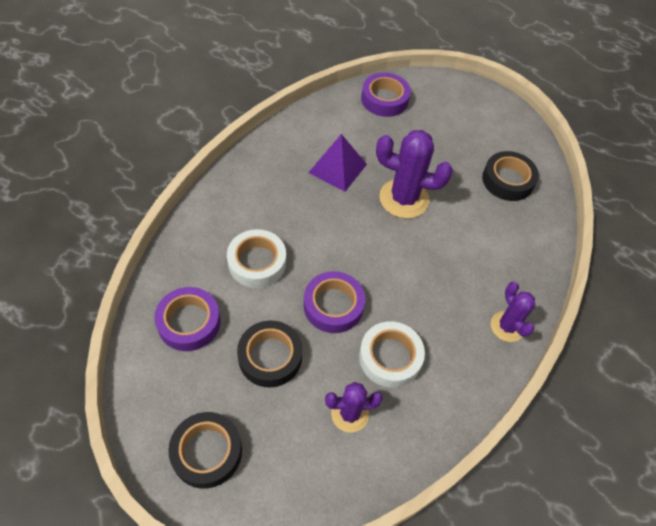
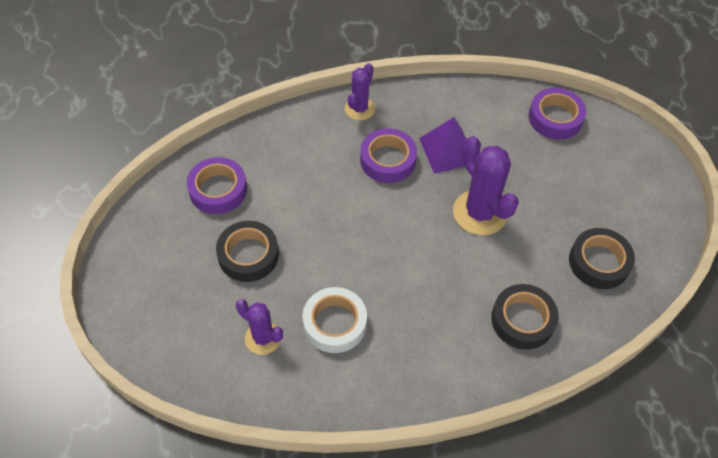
camera: 45 degrees right, 0 degrees up
(207, 452) = (145, 284): black tape -> black tape (522, 320)
(257, 262) = (307, 181): white tape -> none
(333, 306) = (331, 254): purple tape -> purple tape (388, 160)
(507, 326) = (458, 376): purple cactus -> purple cactus (359, 109)

